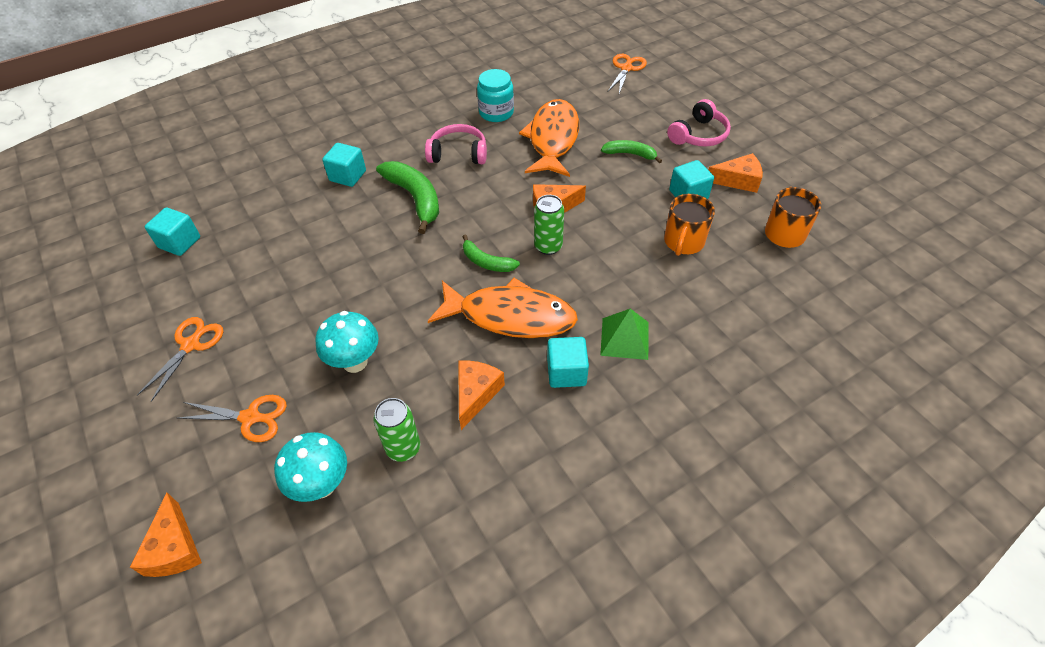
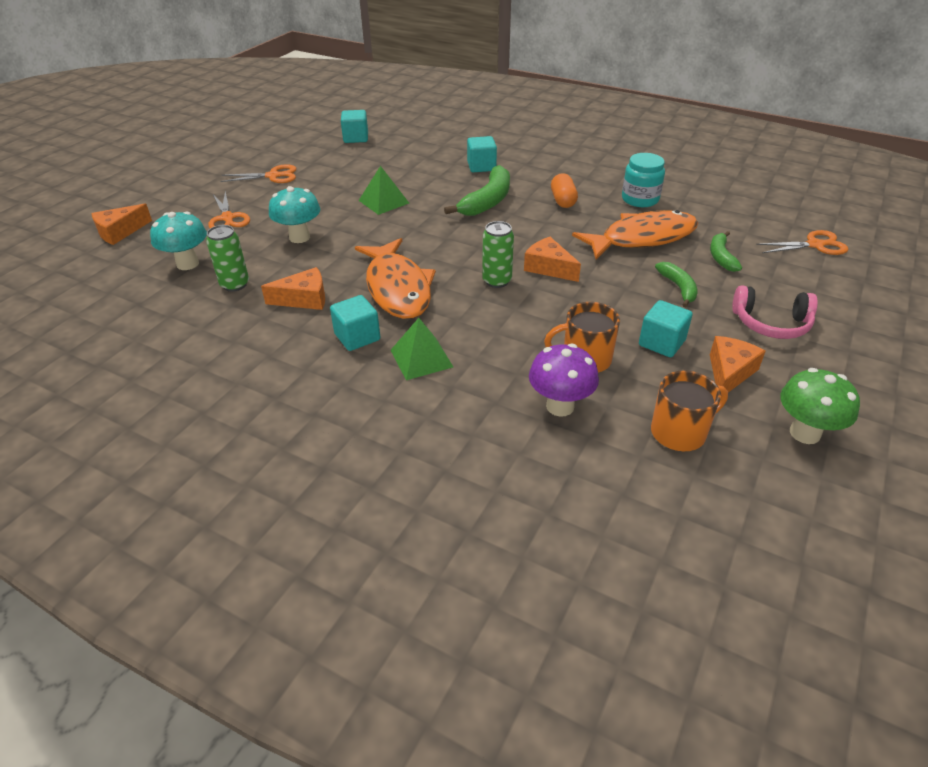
camera: 60 degrees right, 10 degrees down
(345, 270) = (383, 201): none -> green pyramid
(458, 154) = (563, 200): pink headphones -> orange capsule
(486, 262) = (448, 257): green banana -> green banana (721, 257)
(729, 280) = (560, 406): none -> purple mushroom
(738, 180) = (729, 373): orange cheese -> orange cheese turned 120 degrees counterclockwise
(810, 180) = (804, 433): none -> green mushroom

